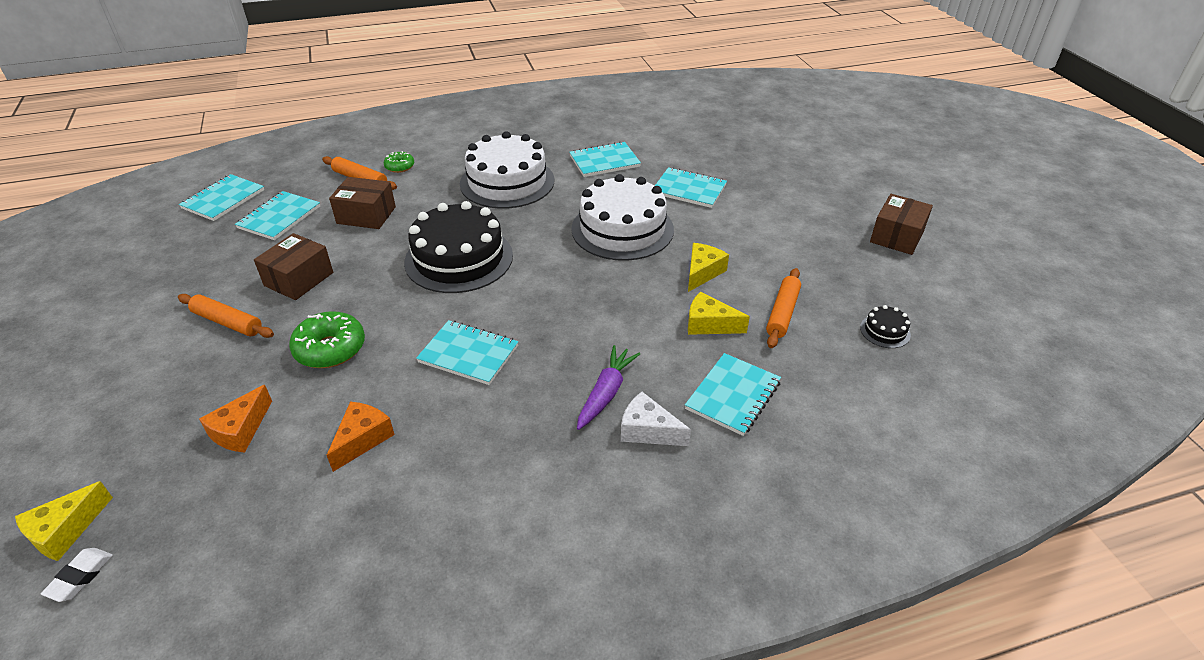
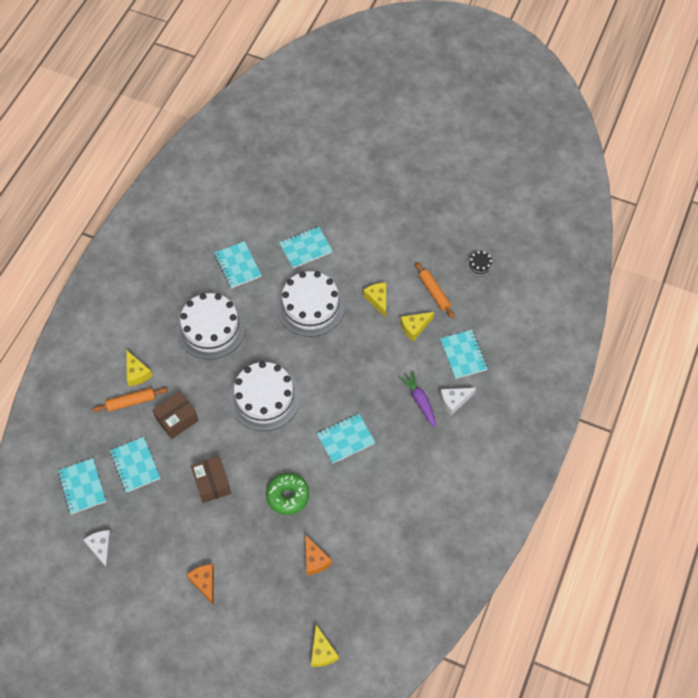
camera: 50 degrees left, 20 degrees up
(80, 577) = (355, 652): white eraser -> none
(146, 247) = (102, 548): none -> white cheese
(227, 322) = (222, 533): orange rolling pin -> none
(362, 439) = (364, 513): orange cheese -> orange cheese (204, 583)
(400, 167) = (137, 373): green donut -> yellow cheese
(459, 258) = (264, 398): black cake -> white cake
(604, 161) = (237, 265): turquoise notebook -> turquoise notebook turned 45 degrees counterclockwise
(897, 236) = (429, 196): brown box -> none

